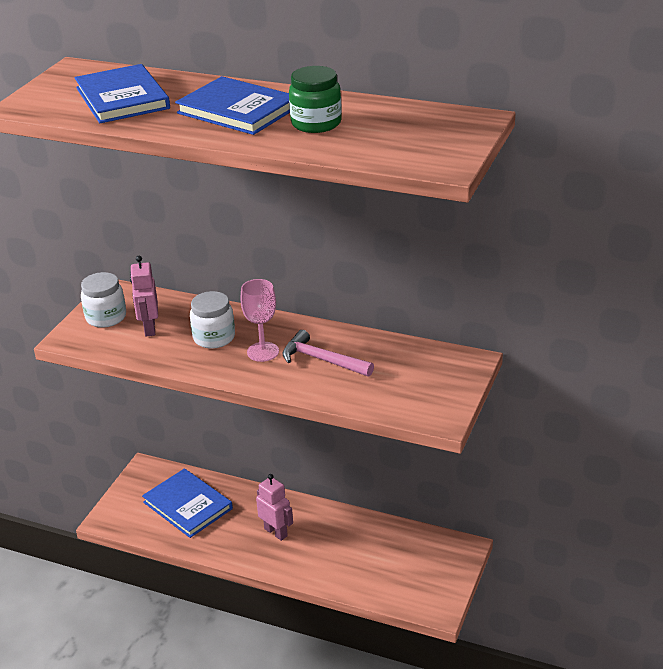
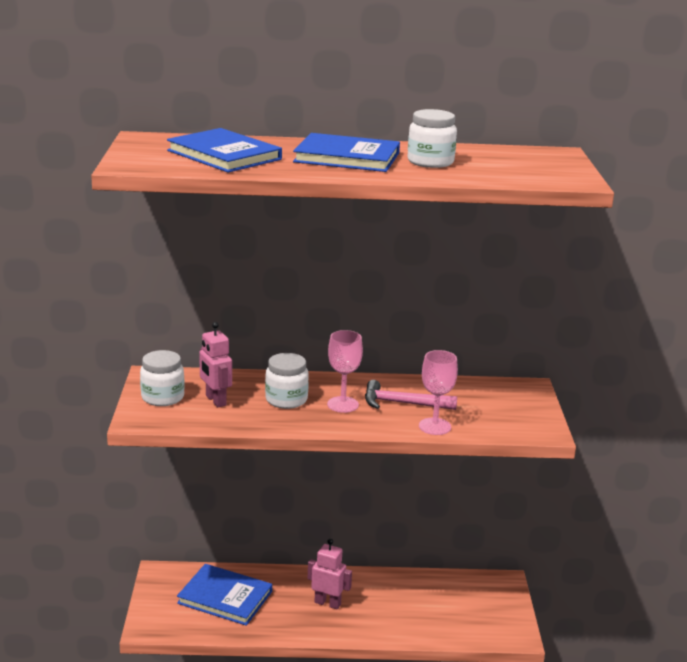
camera: 25 degrees left, 10 degrees down
(316, 123) = (430, 162): green jar -> white jar
(332, 392) = (434, 426): none -> pink goblet

